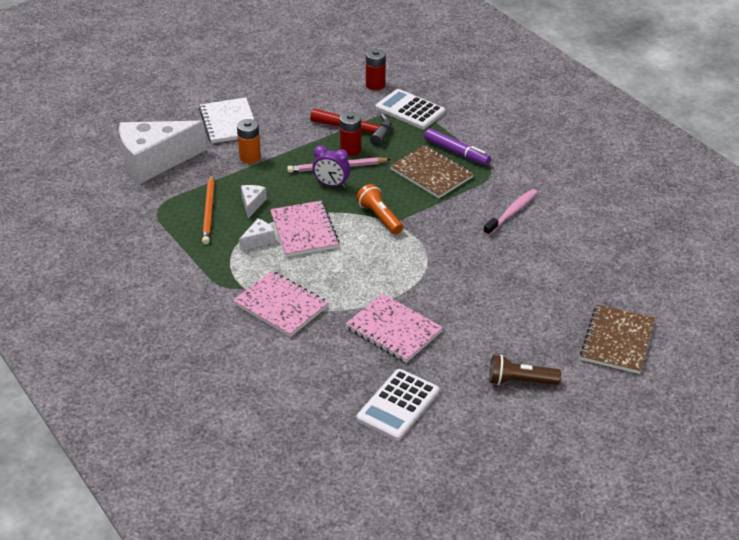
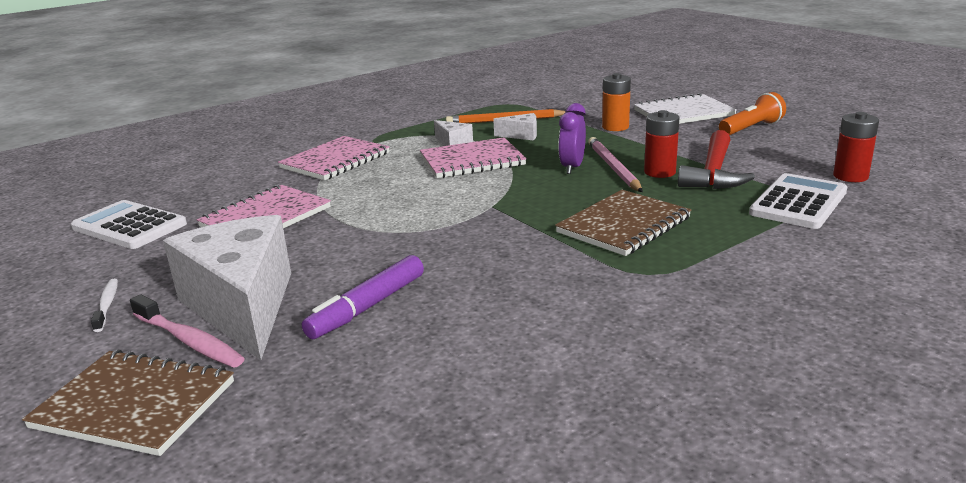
camera: 90 degrees right, 15 degrees down
(154, 162) = (589, 95): white cheese -> white cheese (243, 306)
(379, 217) = (503, 197): orange flashlight -> orange flashlight (751, 128)
(456, 152) = (695, 242): purple marker -> purple marker (367, 307)
(512, 213) = (529, 294): pink toothbrush -> pink toothbrush (189, 341)
(520, 381) = (107, 305): brown flashlight -> white toothbrush

